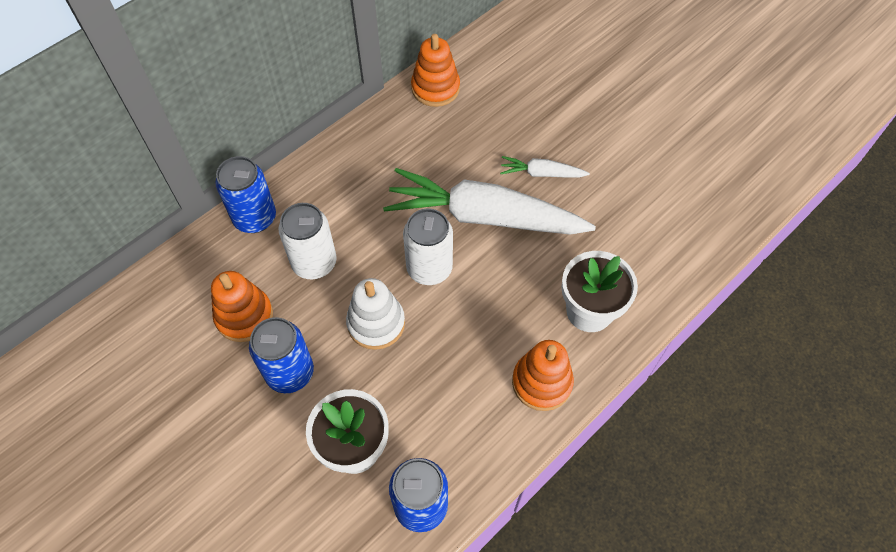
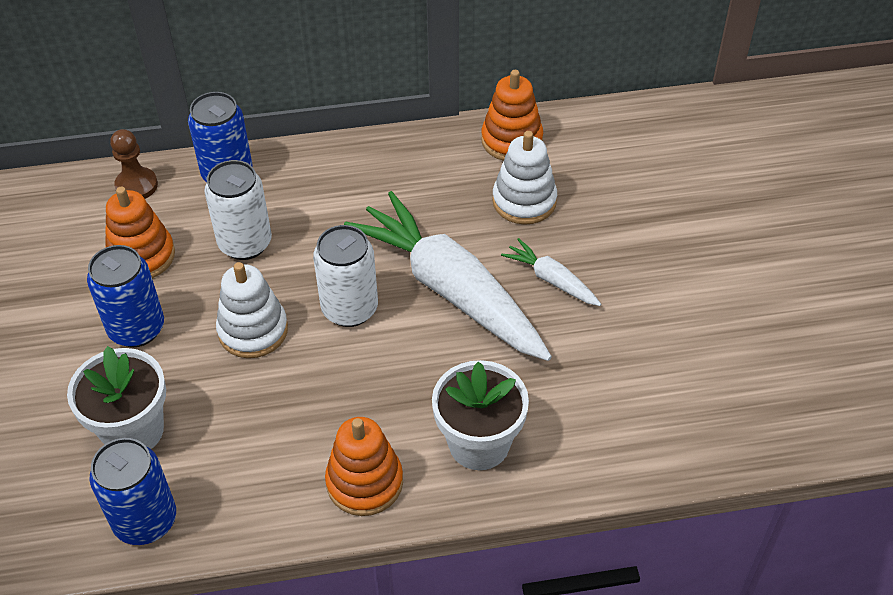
camera: 35 degrees right, 10 degrees down
(191, 264) = (136, 186): none -> brown pawn
(479, 128) = (524, 201): none -> white stacking toy

